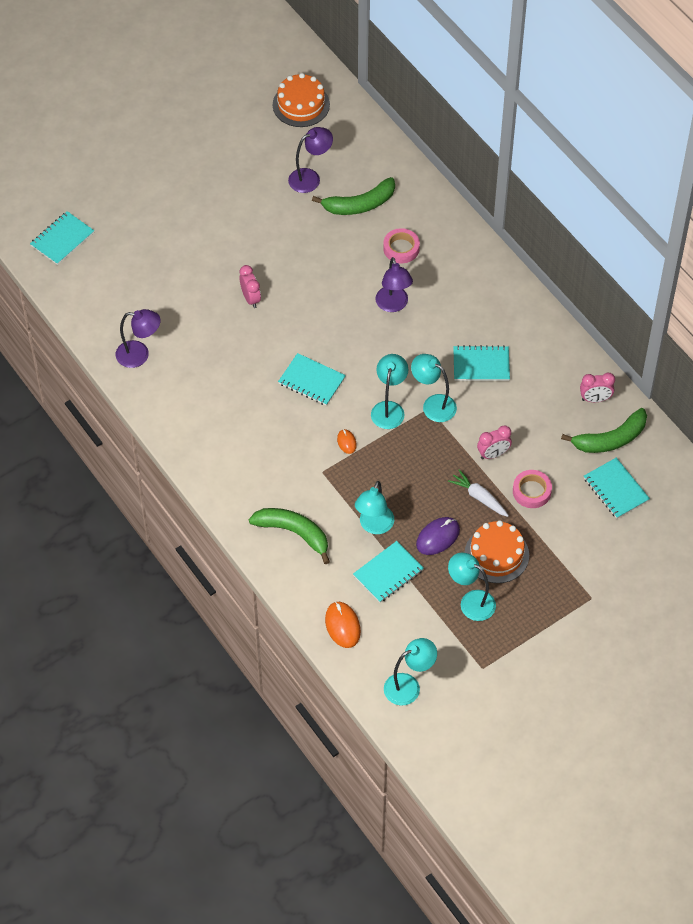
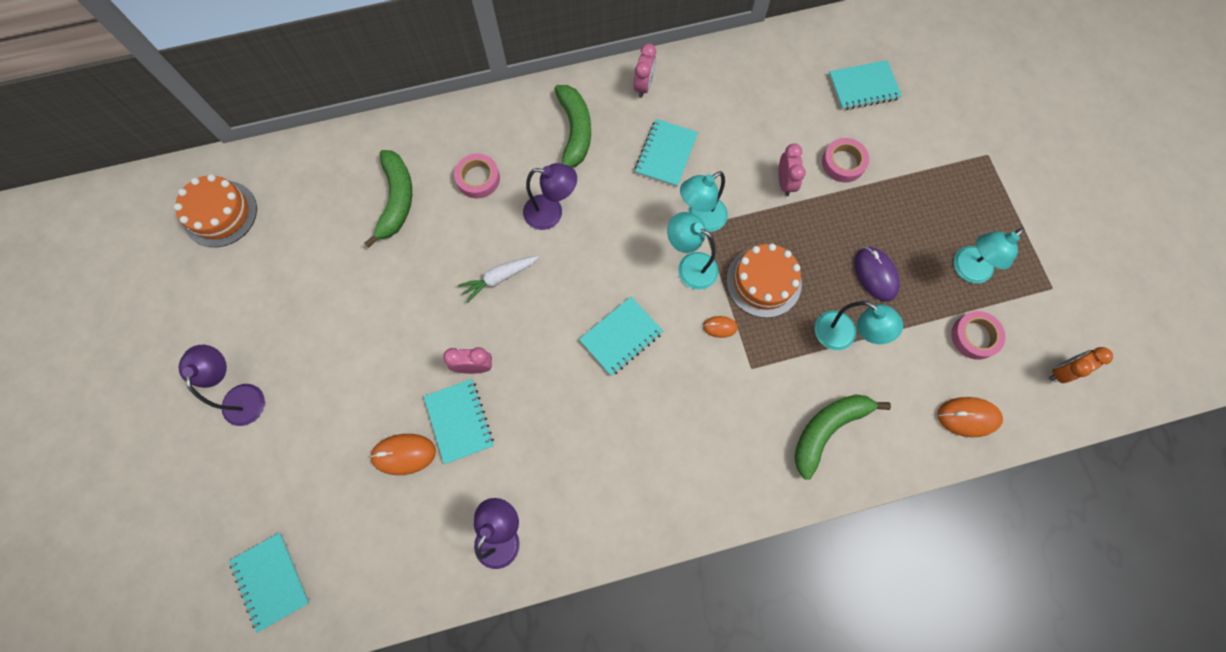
camera: 70 degrees left, 15 degrees up
(171, 280) = (404, 454): none -> orange mouse
(310, 178) = (332, 239): purple lamp -> purple lamp (244, 395)
(388, 573) = (909, 343): turquoise notebook -> turquoise notebook (459, 421)
(409, 686) = (1061, 371): turquoise lamp -> orange clock
(413, 618) = (974, 337): none -> pink tape
(479, 497) = (836, 215): white carrot -> white carrot (499, 278)
(496, 554) = (913, 224): orange cake -> orange cake (763, 282)
(595, 399) = (747, 66): pink clock -> pink clock (643, 86)
(610, 439) = (801, 70): green banana -> green banana (574, 133)

